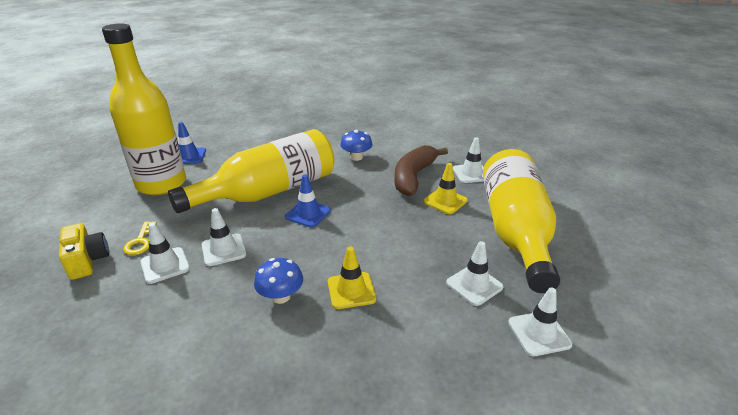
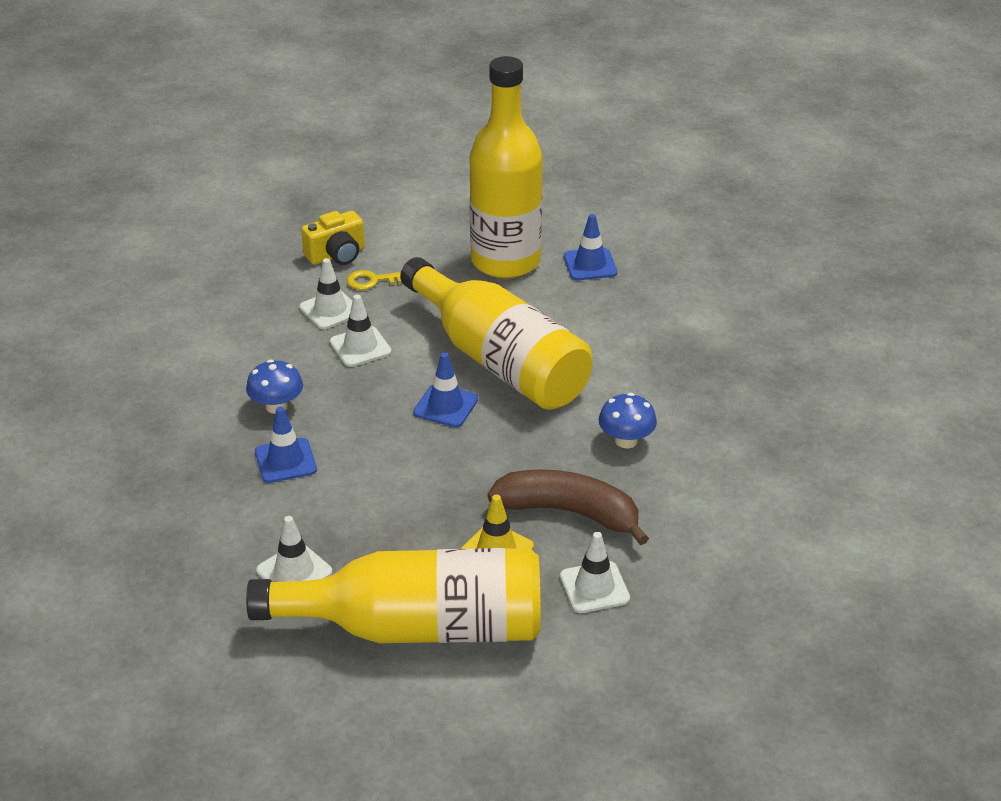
camera: 85 degrees right, 5 degrees up
(351, 290) = (285, 461): yellow traffic cone -> blue traffic cone
(539, 333) = (207, 624): white traffic cone -> none

